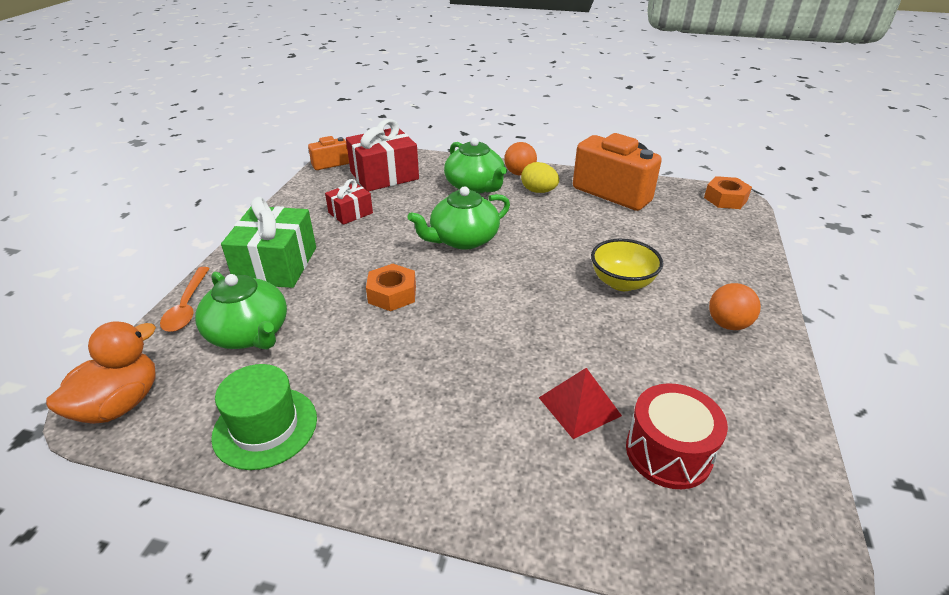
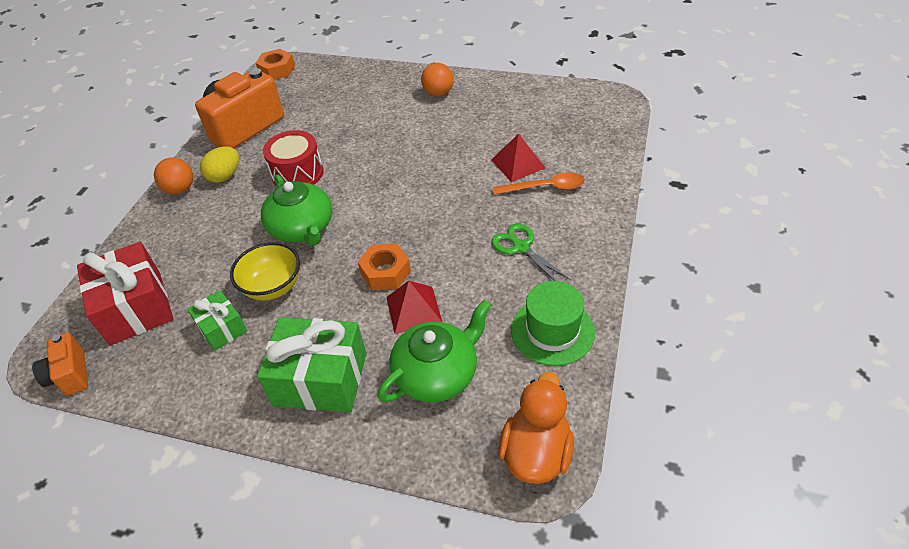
camera: 85 degrees left, 10 degrees up
(120, 404) = (536, 453): orange duck -> orange duck turned 75 degrees clockwise
(187, 307) = (389, 447): orange spoon -> orange spoon (545, 188)
(336, 315) = (413, 309): none -> red pyramid
(350, 213) = (222, 328): red gift -> green gift
(409, 403) = (521, 247): none -> green scissors
(475, 186) = (197, 223): green teapot -> none
(622, 283) = (386, 135): yellow bowl -> yellow bowl (273, 287)
(668, 452) = (551, 131): red drum -> red drum (297, 173)

